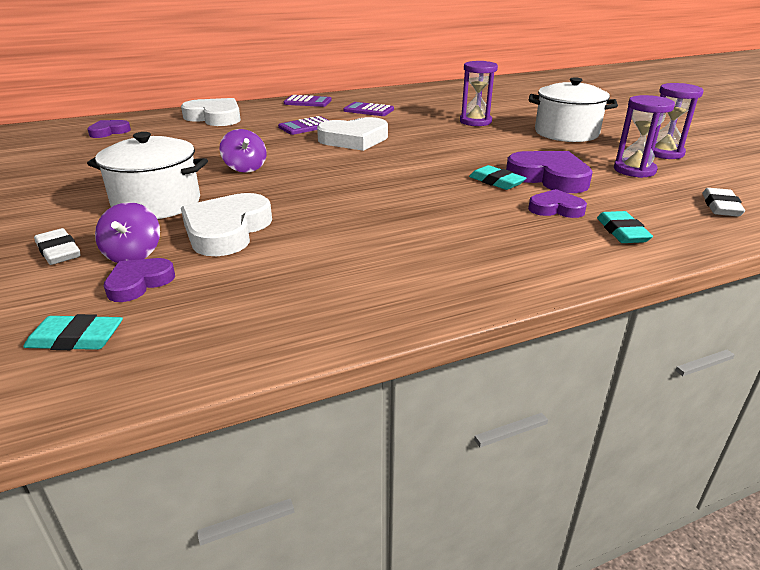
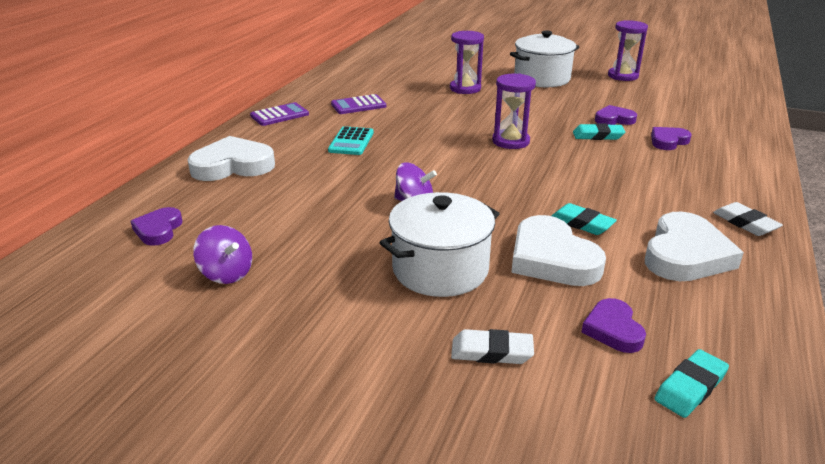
camera: 45 degrees left, 0 degrees up
(133, 254) = (549, 315): purple spinning top -> purple spinning top (226, 273)
(306, 126) = (351, 142): purple calculator -> turquoise calculator
(354, 139) = (424, 139): white heart -> white heart (685, 254)
(549, 177) = (614, 119): purple heart -> purple heart, size x0.57
(622, 232) = (725, 142): turquoise eraser -> turquoise eraser (582, 223)
(634, 170) = (638, 95): purple hourglass -> purple hourglass (510, 141)
(720, 206) = (722, 105): white eraser -> white eraser (745, 223)

